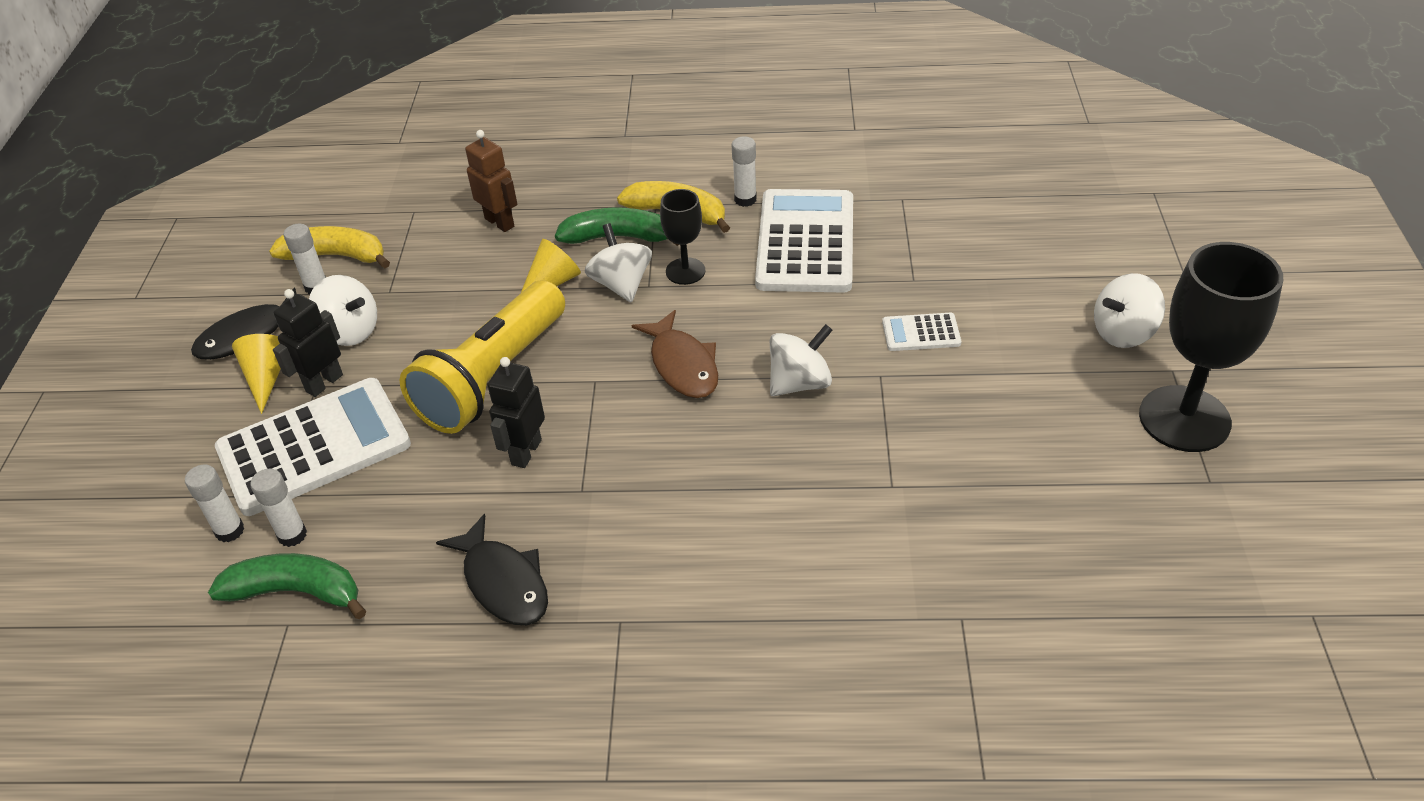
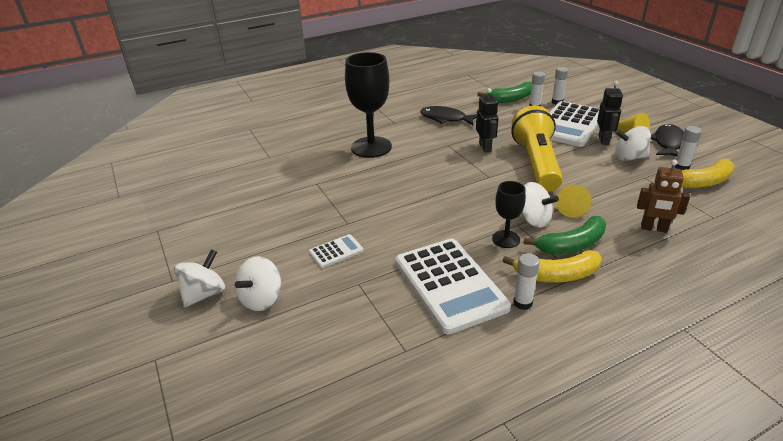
camera: 150 degrees right, 10 degrees down
(682, 365) = (454, 195): brown fish -> none
(799, 383) = (388, 206): white spinning top -> white spinning top (261, 299)
(1184, 419) = (167, 255): black goblet -> black goblet (371, 147)

